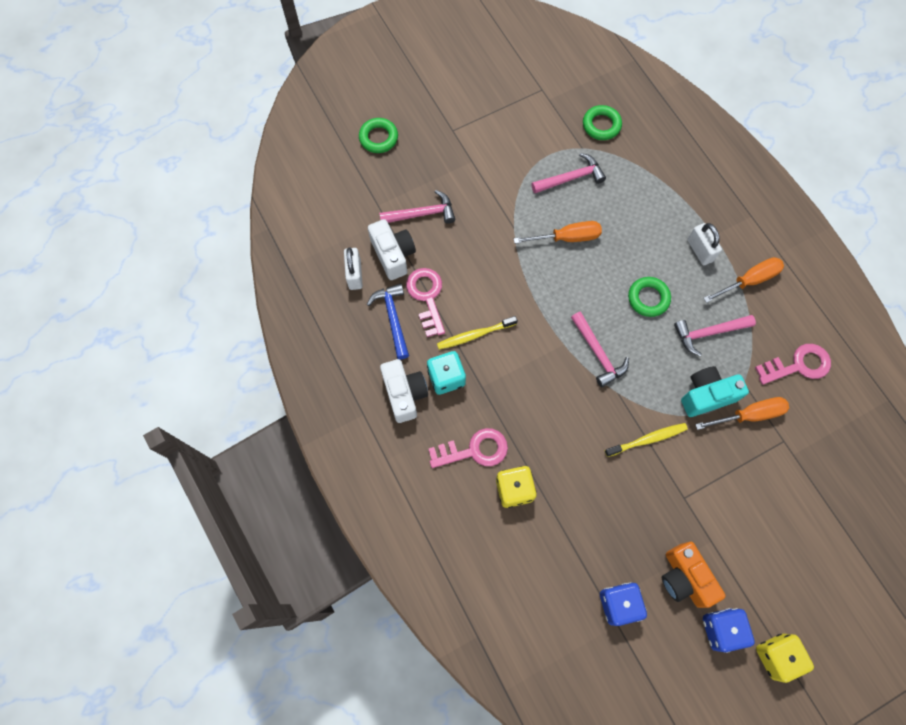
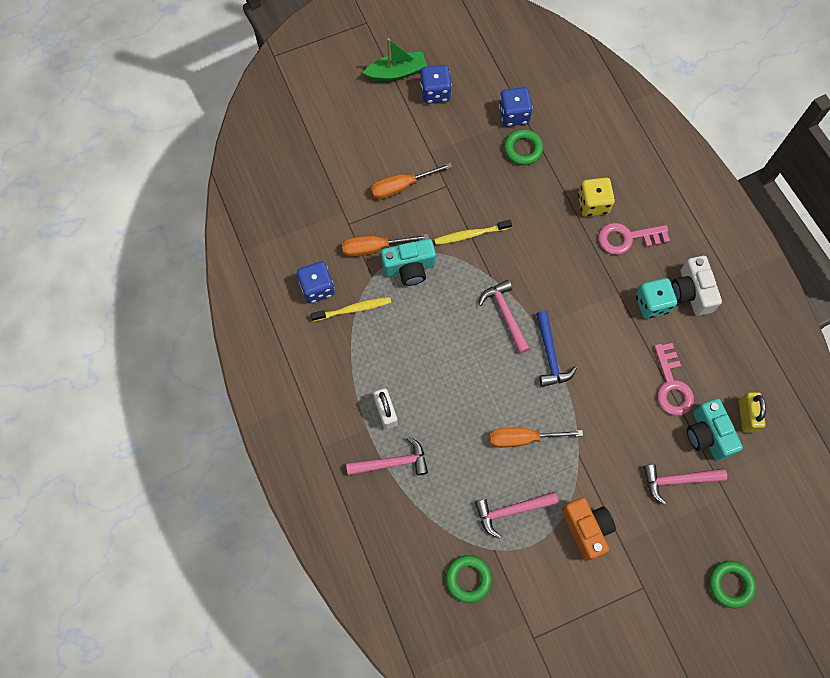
camera: 175 degrees left, 0 degrees up
(355, 274) = (746, 416): white padlock -> yellow padlock
(393, 255) = (707, 434): white camera -> turquoise camera
(393, 318) = (705, 366): blue hammer -> blue hammer (550, 355)
(474, 335) = (624, 342): yellow toothbrush -> yellow toothbrush (353, 309)
(648, 298) = (448, 365): green ring -> green ring (523, 149)
(684, 578) = (457, 128): orange camera -> orange camera (586, 529)
(708, 333) = (395, 325): pink hammer -> pink hammer (392, 462)
(749, 280) = (342, 375): orange screwdriver -> orange screwdriver (401, 186)
(776, 656) = (396, 72): yellow dice -> green boat
(798, 365) = (317, 288): pink key -> blue dice

